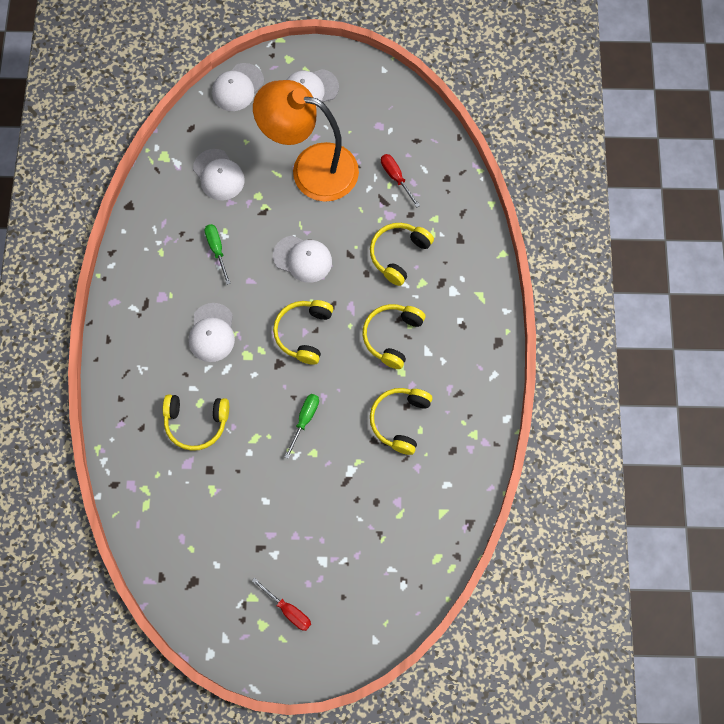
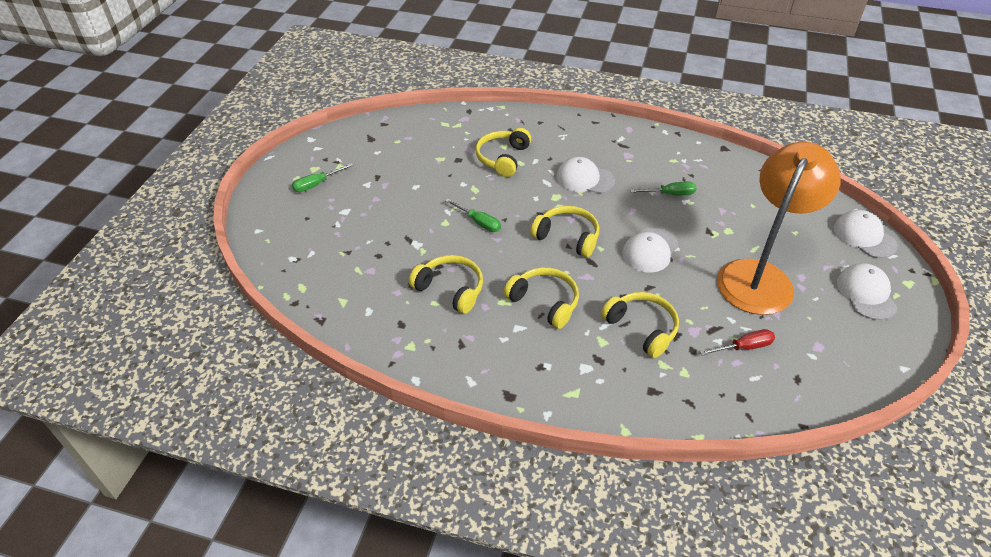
camera: 105 degrees right, 25 degrees down
(218, 175) = (754, 207): white cap -> none
(288, 610) = (316, 184): red screwdriver -> green screwdriver

